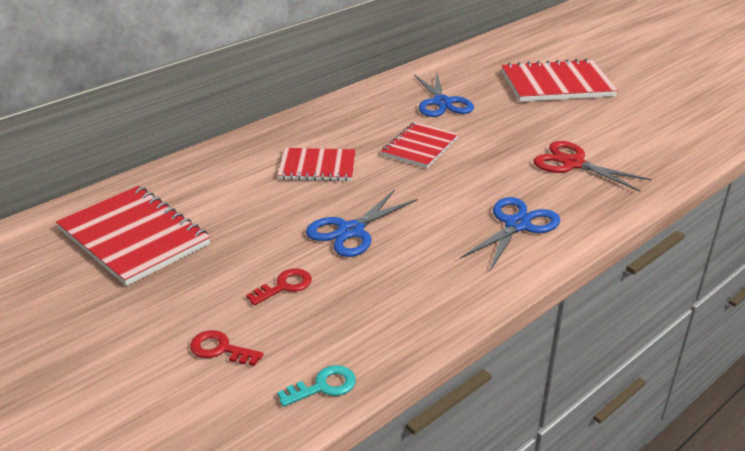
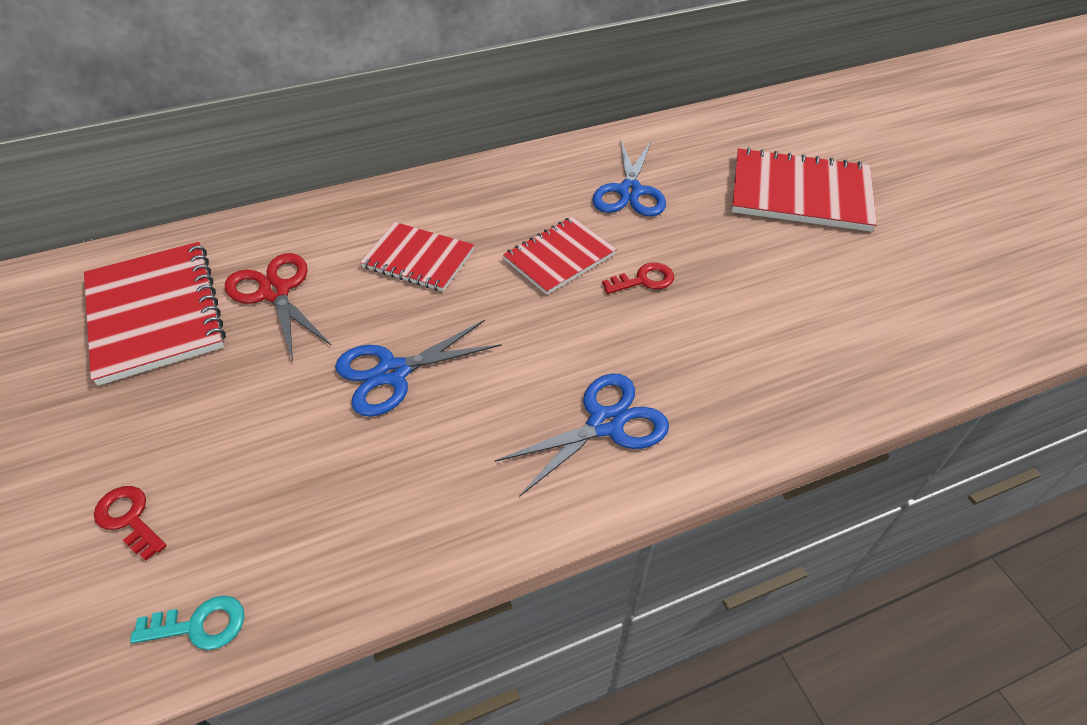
camera: 20 degrees right, 15 degrees up
(284, 286) = (262, 440): red key -> red key (644, 280)
(572, 163) = (744, 335): red scissors -> red scissors (275, 292)

